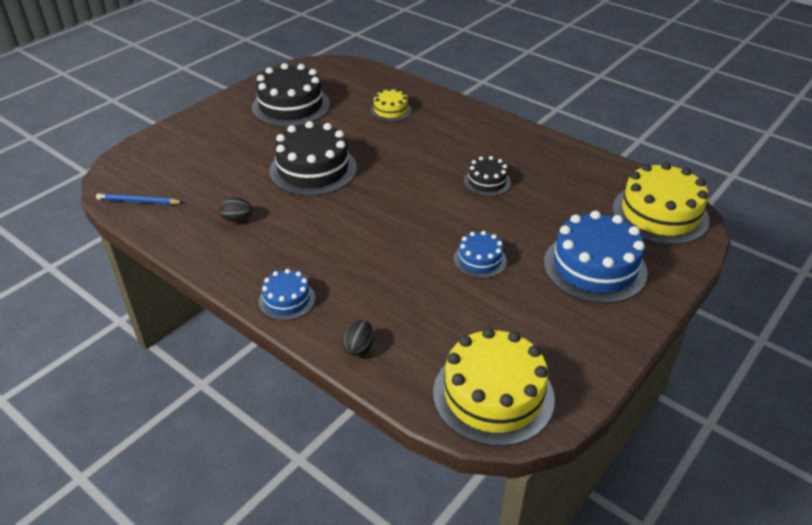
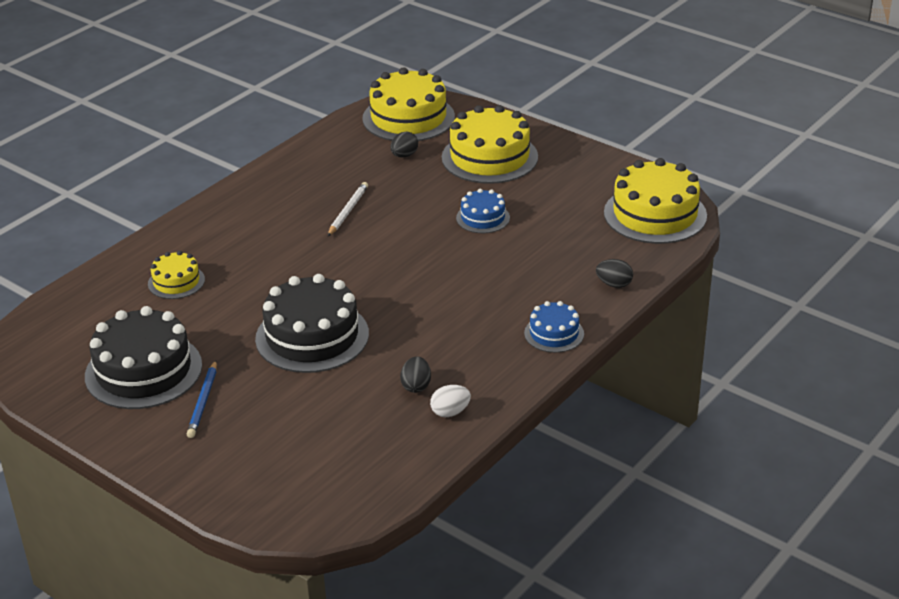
camera: 90 degrees left, 5 degrees down
(138, 201) = (376, 480): blue pencil -> blue pencil (203, 401)
(199, 236) = (450, 412): none -> white egg
(487, 181) = (348, 211): black cake -> white pencil
(586, 211) = (404, 155): none -> black egg
(594, 267) = (489, 157): blue cake -> yellow cake

